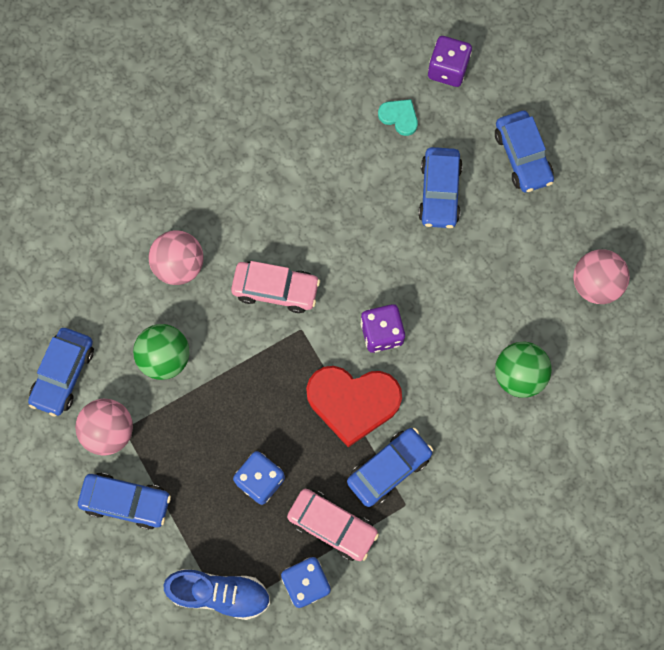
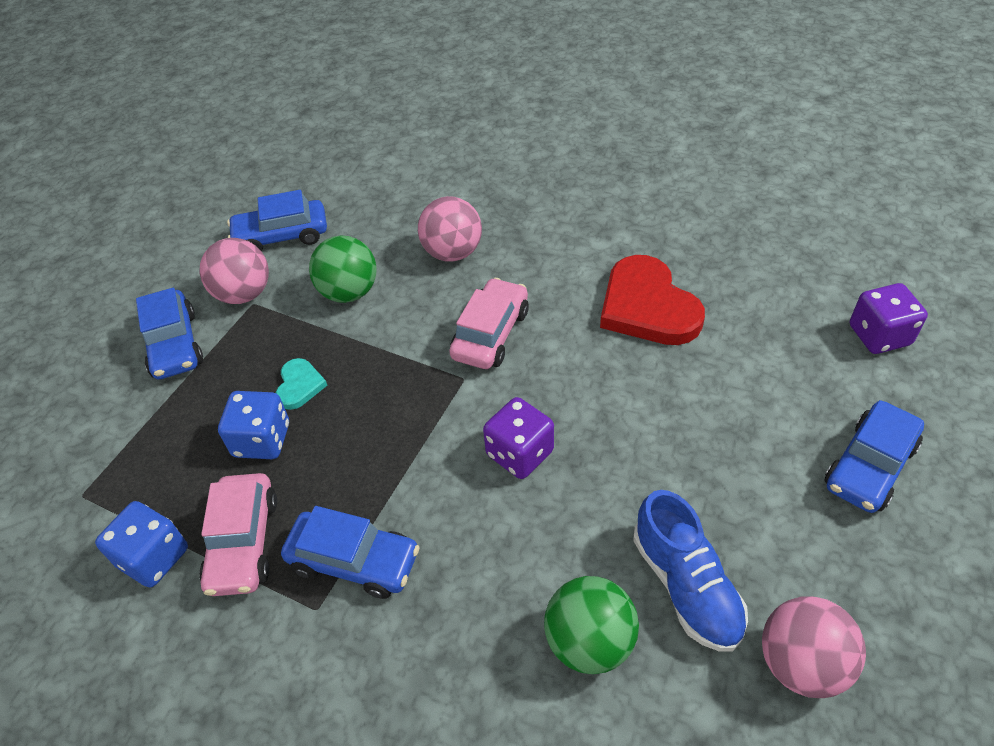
camera: 60 degrees right, 25 degrees down
(220, 593) = (103, 478): blue shoe -> blue shoe (686, 586)
(276, 289) = (490, 334): pink car -> pink car turned 135 degrees counterclockwise
(353, 402) = (414, 474): red heart -> red heart (647, 307)
(399, 117) = (778, 326): turquoise heart -> turquoise heart (299, 385)
(439, 192) = (736, 410): blue car -> none

